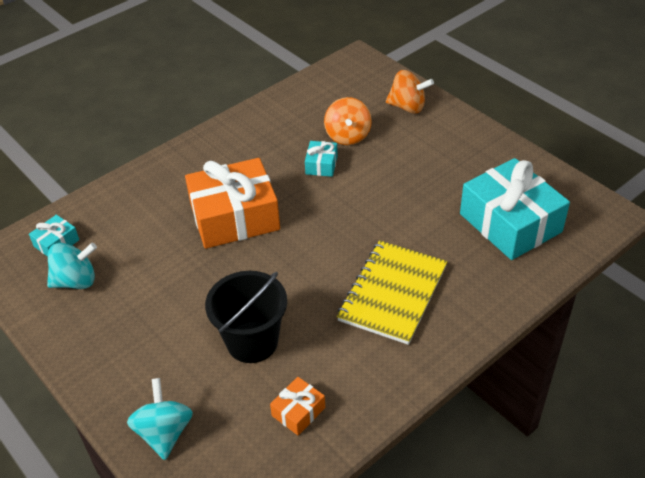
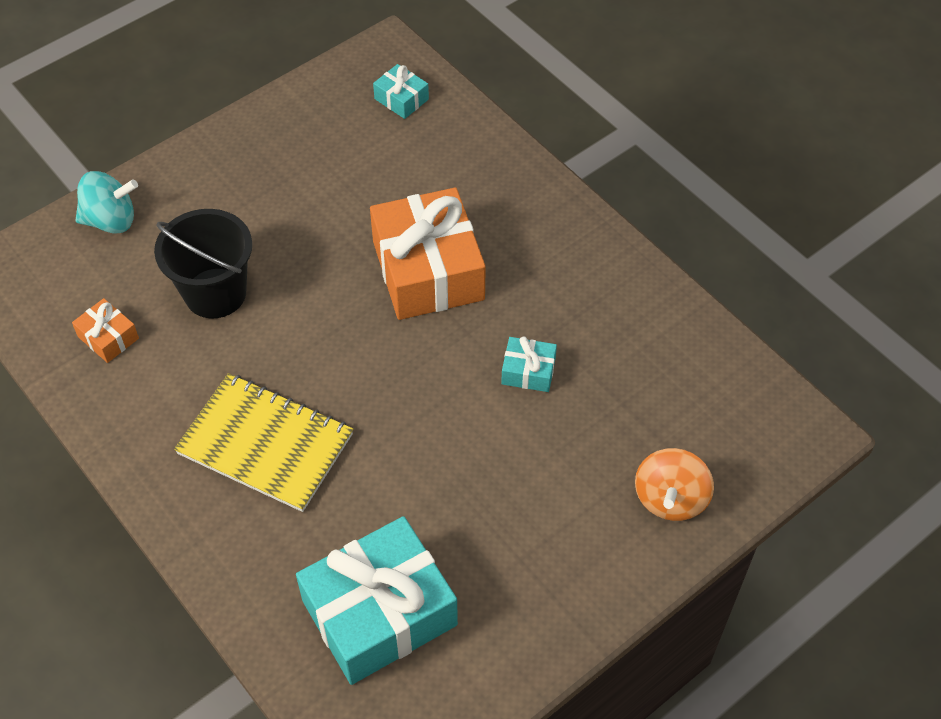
camera: 90 degrees right, 10 degrees up
(76, 281) = (337, 124): turquoise spinning top -> none
(347, 136) = (594, 408): orange spinning top -> none

